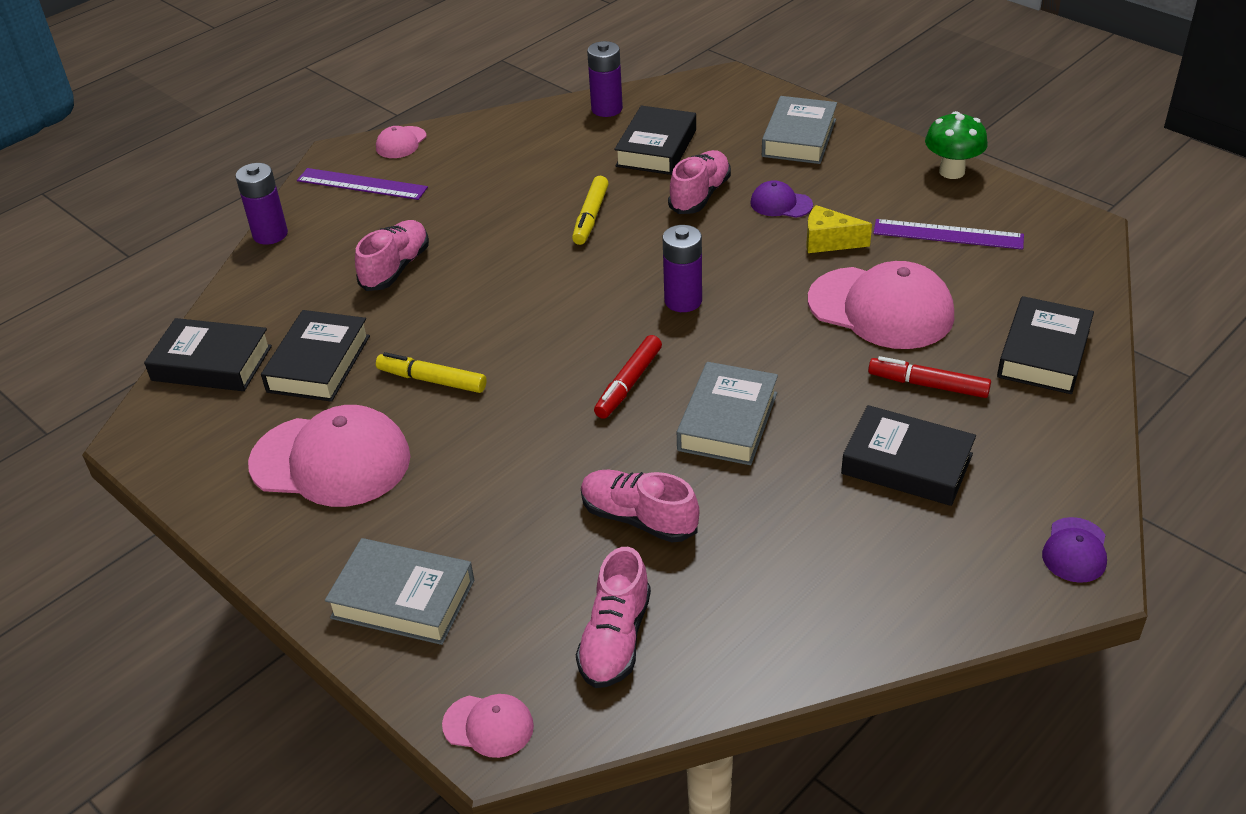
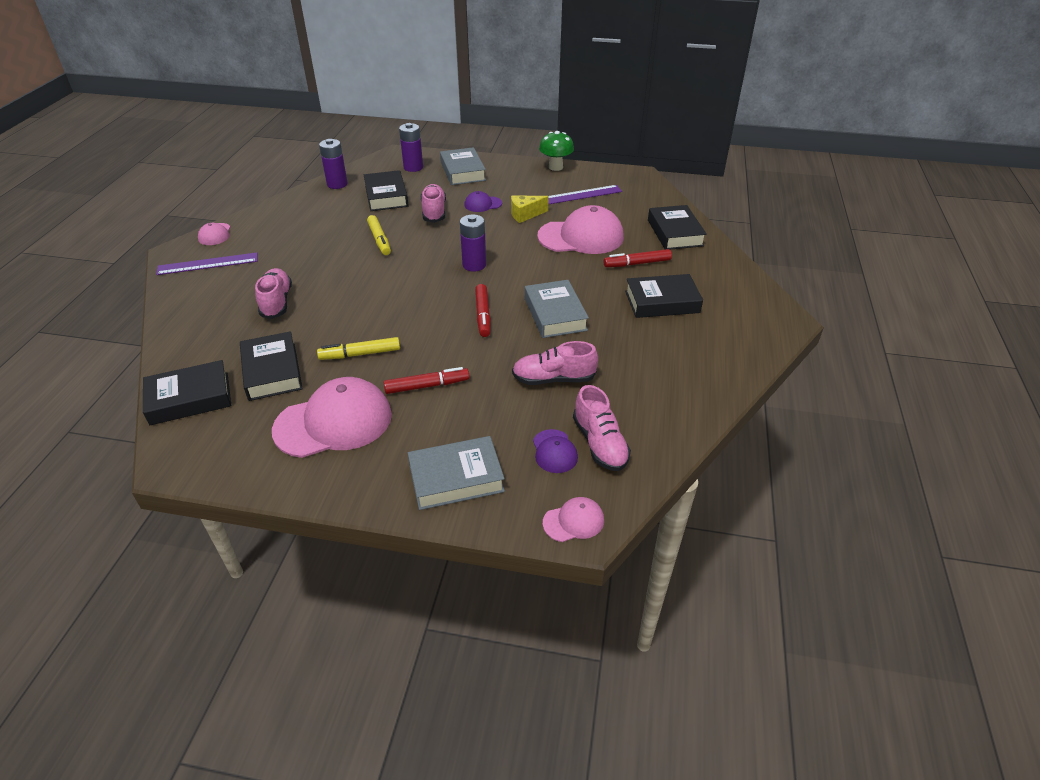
camera: 35 degrees left, 0 degrees up
(270, 234) = (164, 310): purple battery -> purple battery (413, 167)
(473, 458) = (427, 386): none -> red marker
(1075, 550) = (770, 311): purple cap -> purple cap (554, 451)

